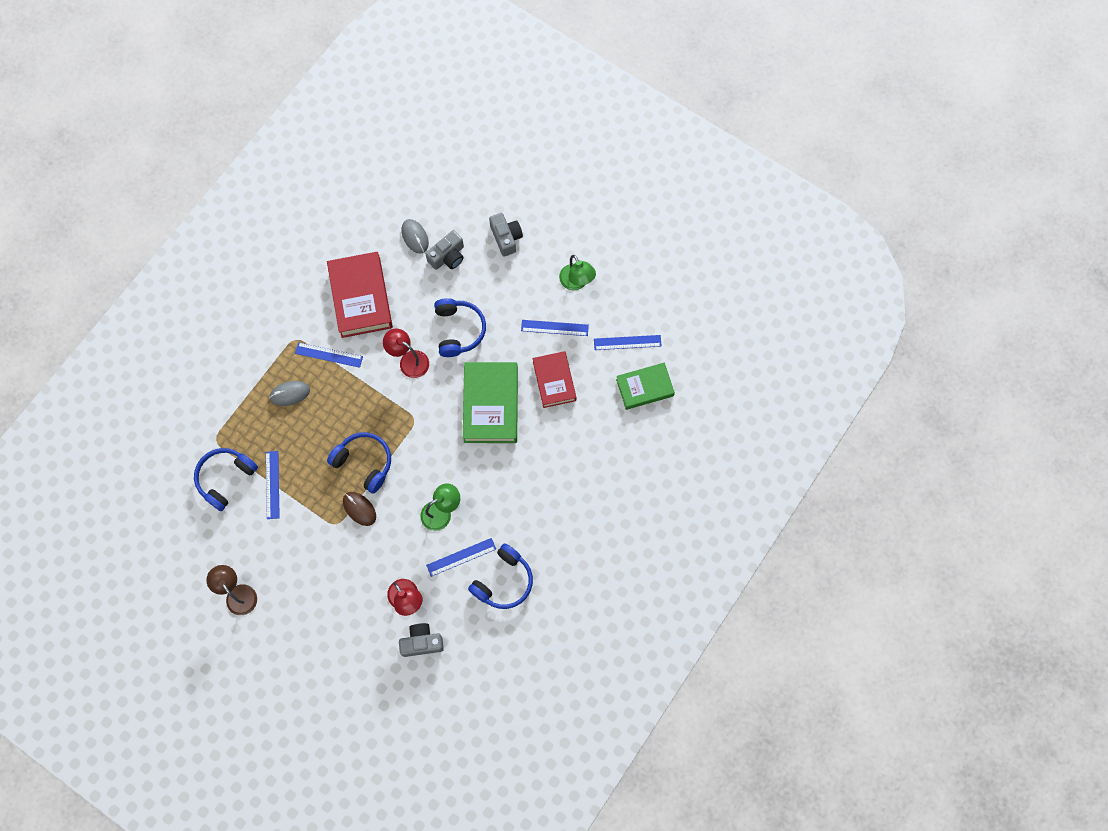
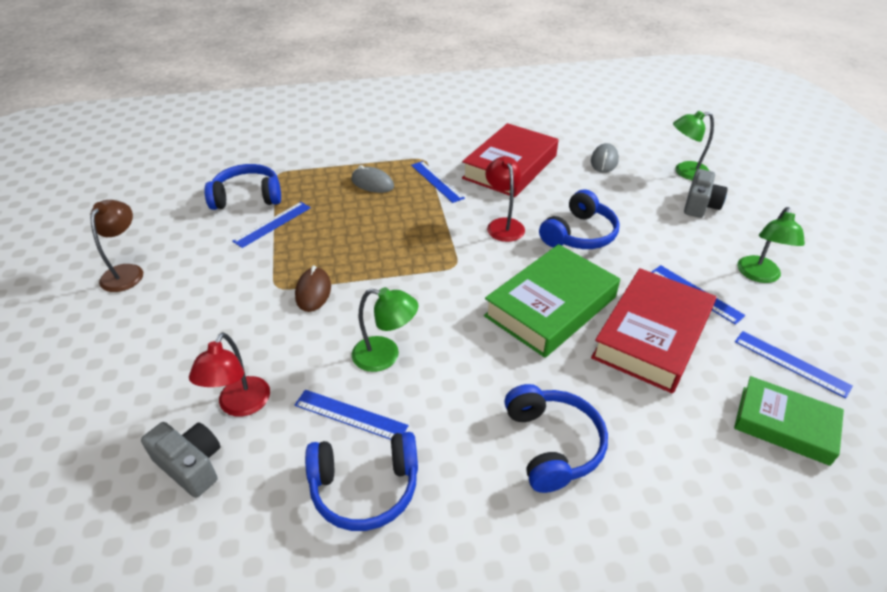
camera: 45 degrees right, 30 degrees down
(364, 463) = (367, 263): blue headphones -> blue headphones (553, 444)
(447, 256) = (623, 186): grey camera -> none
(474, 206) = (685, 172): none -> green lamp
(554, 381) = (651, 336): red book -> red book, size x1.56

